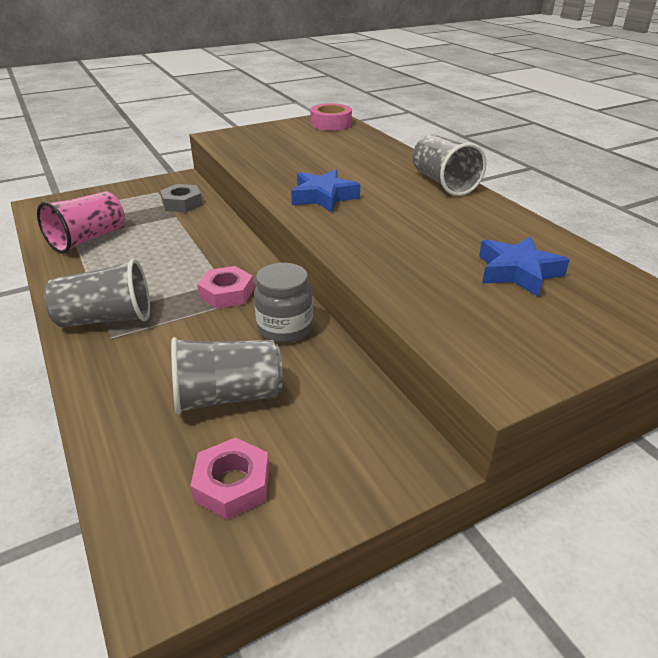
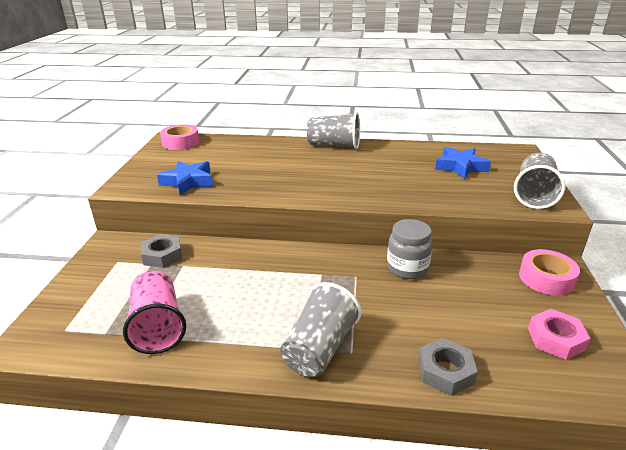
camera: 55 degrees left, 5 degrees down
(115, 404) = (445, 371): none -> grey nut
(227, 293) = (339, 277): pink nut -> none
(228, 396) = (467, 315): grey cup -> grey cup (534, 195)
(323, 197) = (304, 184): blue star -> blue star (188, 182)
(375, 449) = (546, 278): none -> pink tape

